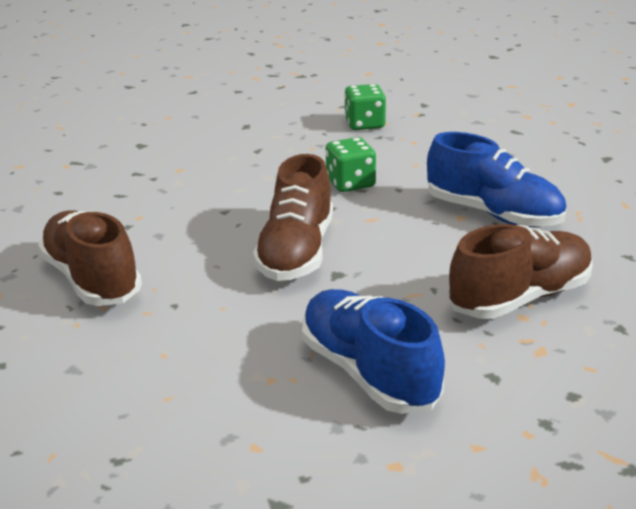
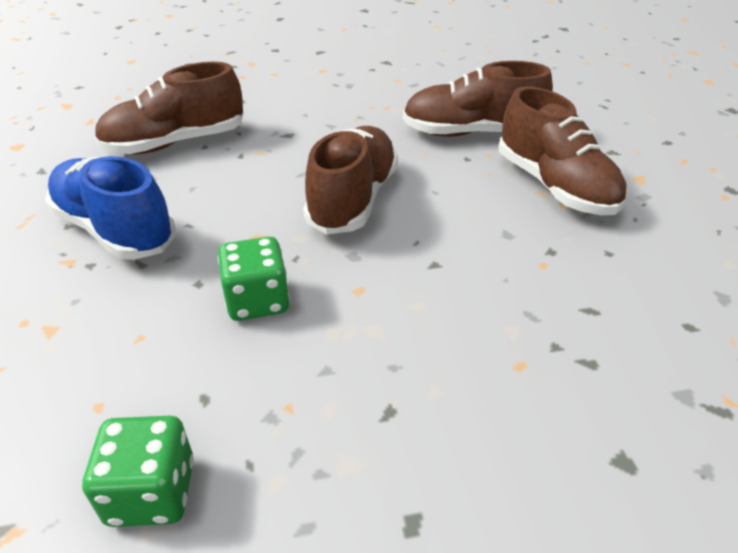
camera: 175 degrees left, 10 degrees up
(158, 341) = (472, 133): none -> brown shoe
(368, 372) = (320, 106): blue shoe -> none

